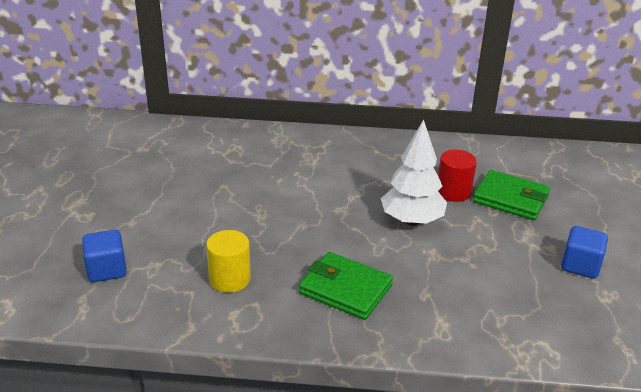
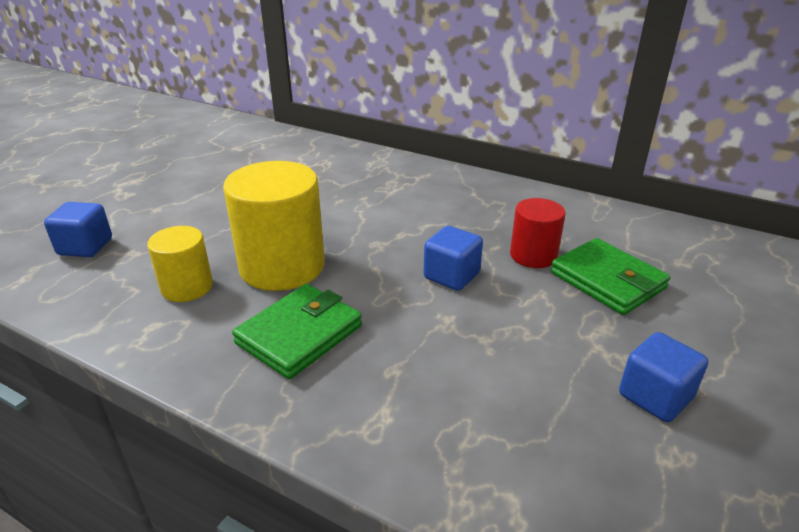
camera: 25 degrees right, 0 degrees up
(286, 244) = (282, 266): none -> yellow cylinder
(345, 289) = (299, 334): green wallet -> green wallet turned 75 degrees clockwise
(411, 221) = (451, 276): white tree -> blue cube

